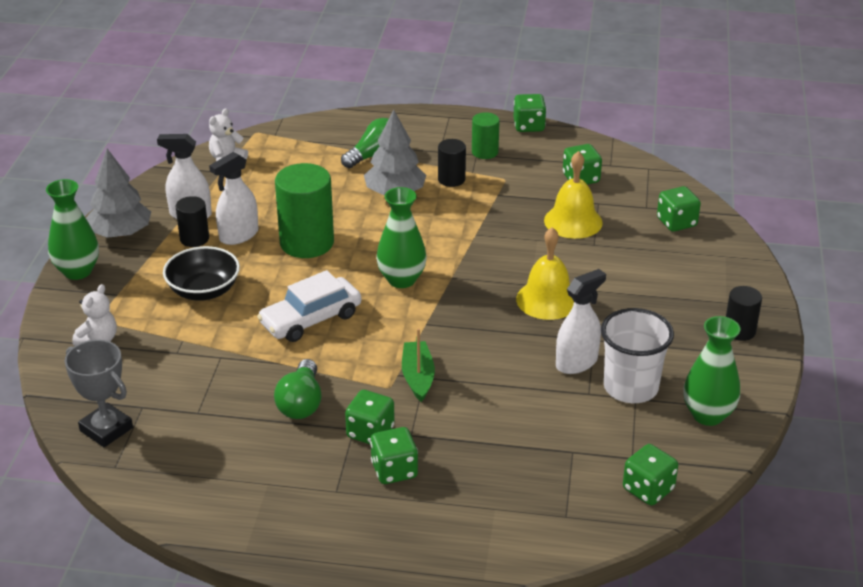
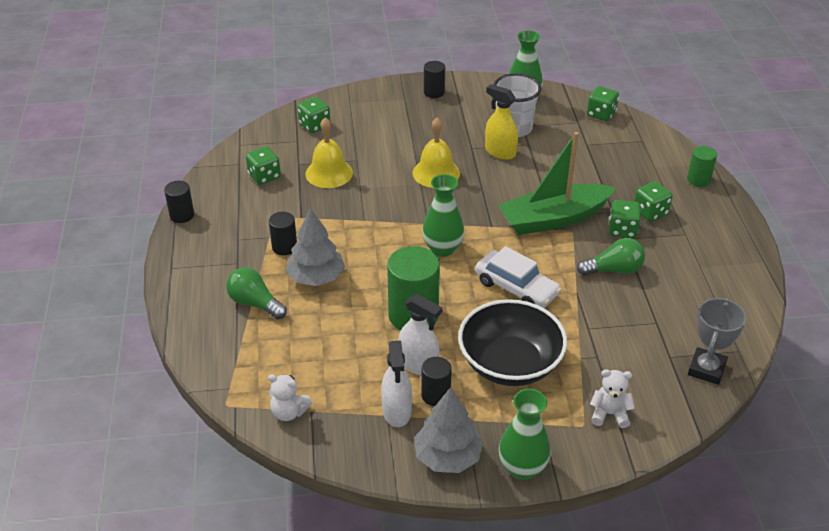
camera: 105 degrees left, 5 degrees up
(204, 291) = (510, 364): black bowl -> black bowl, size x1.51
(418, 377) = (553, 219): green boat -> green boat, size x1.97
(485, 152) = (233, 234): green cylinder -> green cylinder (698, 179)
(529, 126) = (182, 215): green dice -> black cylinder
(576, 362) = (500, 152): white spray bottle -> yellow spray bottle

